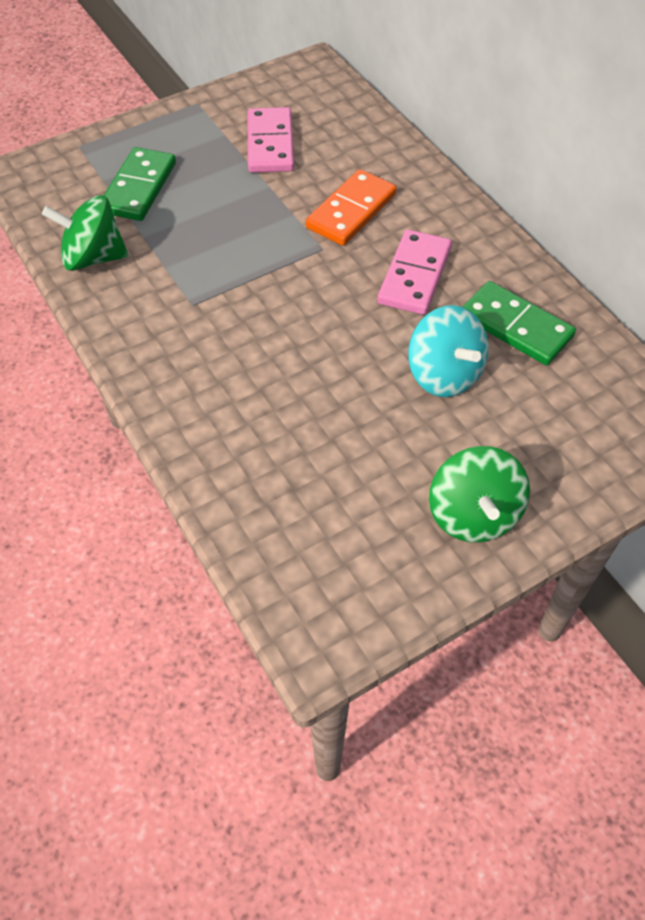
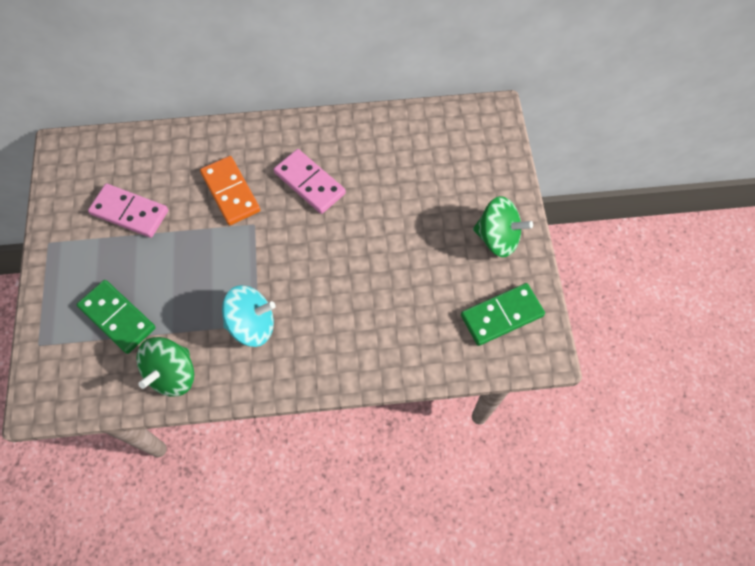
camera: 65 degrees left, 10 degrees up
(444, 374) = (395, 205): turquoise spinning top -> turquoise spinning top (252, 324)
(515, 327) = (380, 151): green domino -> green domino (502, 315)

